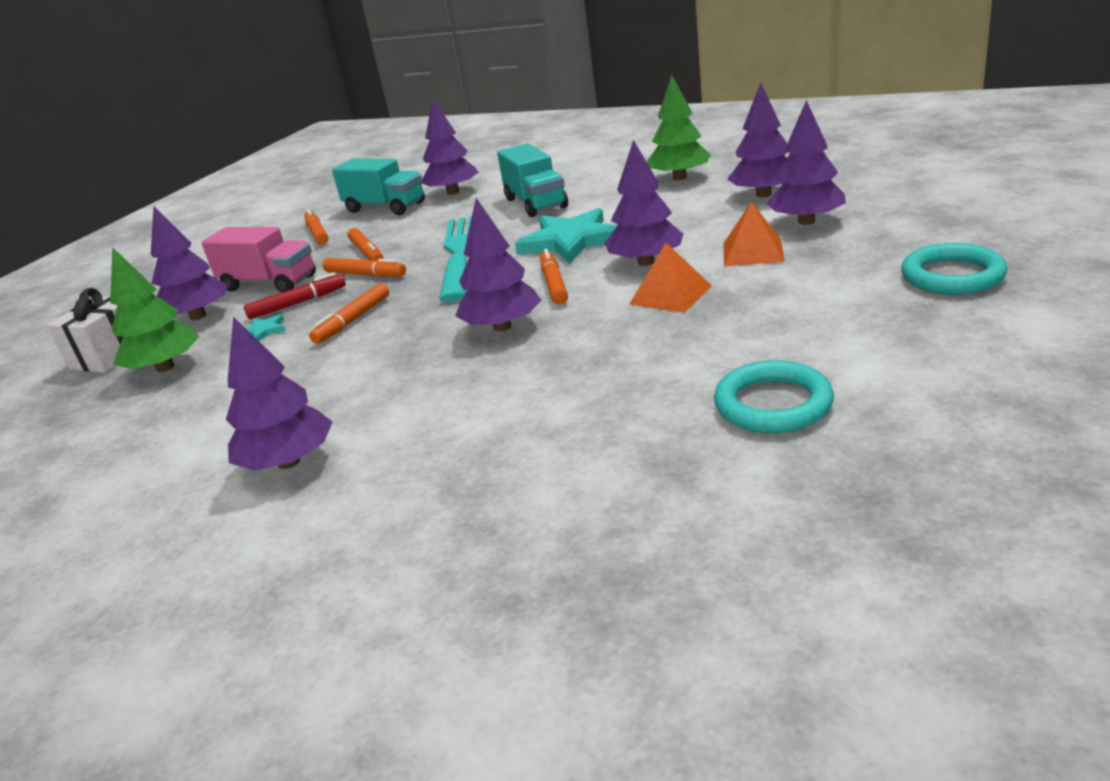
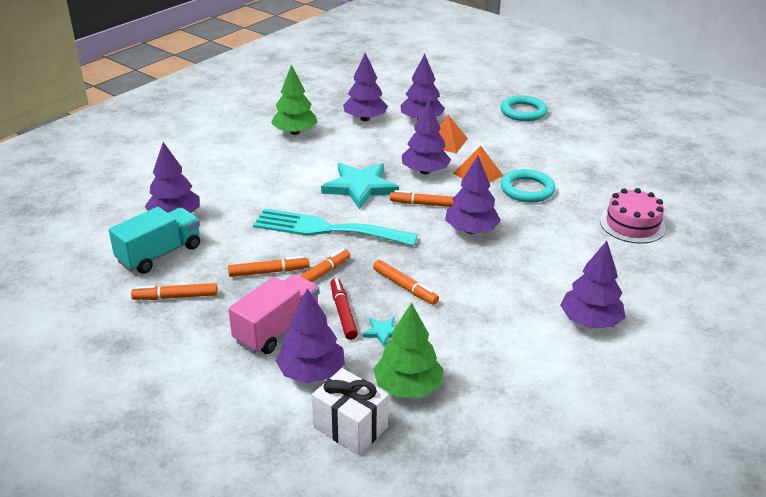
camera: 80 degrees left, 5 degrees up
(535, 203) = (264, 187): turquoise truck -> none
(600, 457) = (632, 225): none -> pink cake
(773, 404) = (610, 177): turquoise ring -> turquoise ring (527, 189)

